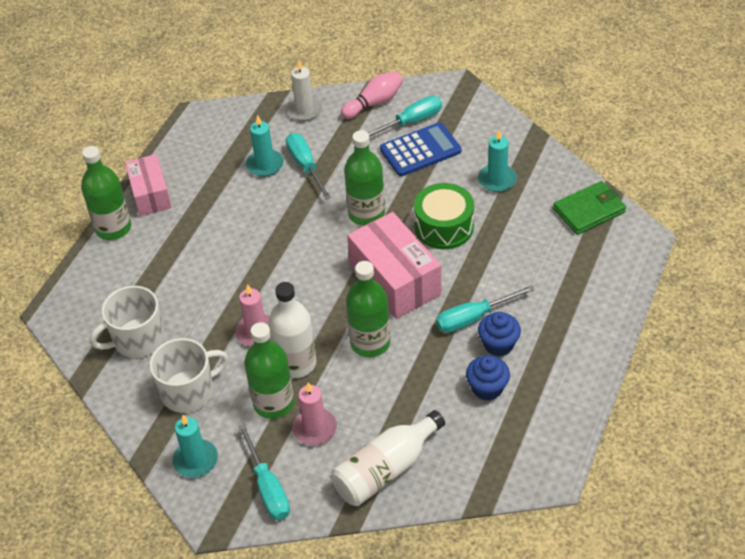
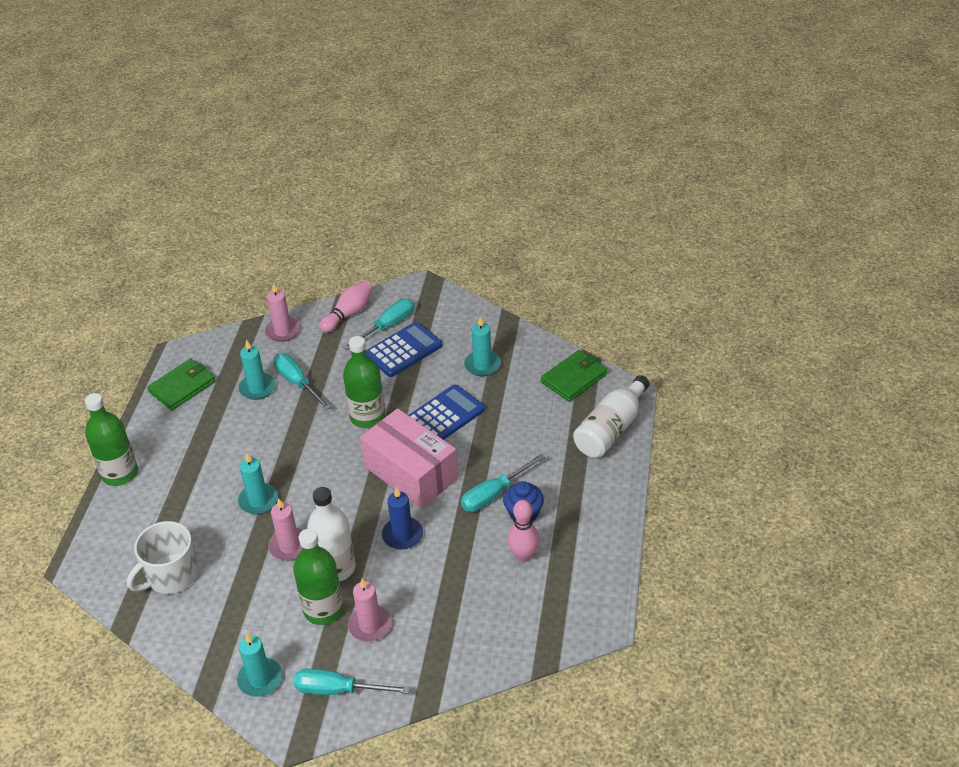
camera: 15 degrees left, 5 degrees down
(150, 194) = (149, 435): pink box -> none
(189, 391) = (236, 615): white mug -> none
(193, 151) = (182, 387): none -> green wallet
(238, 280) = (258, 501): none -> turquoise candle
(268, 487) = (338, 690): turquoise screwdriver -> turquoise screwdriver turned 135 degrees clockwise
(304, 110) = (283, 331): white candle -> pink candle
(370, 343) = (402, 535): green bottle -> blue candle
(385, 469) = (448, 650): white bottle -> white bottle (611, 429)
(444, 227) = (444, 416): green drum -> blue calculator
(487, 388) = (523, 555): blue cupcake -> pink bowling pin

